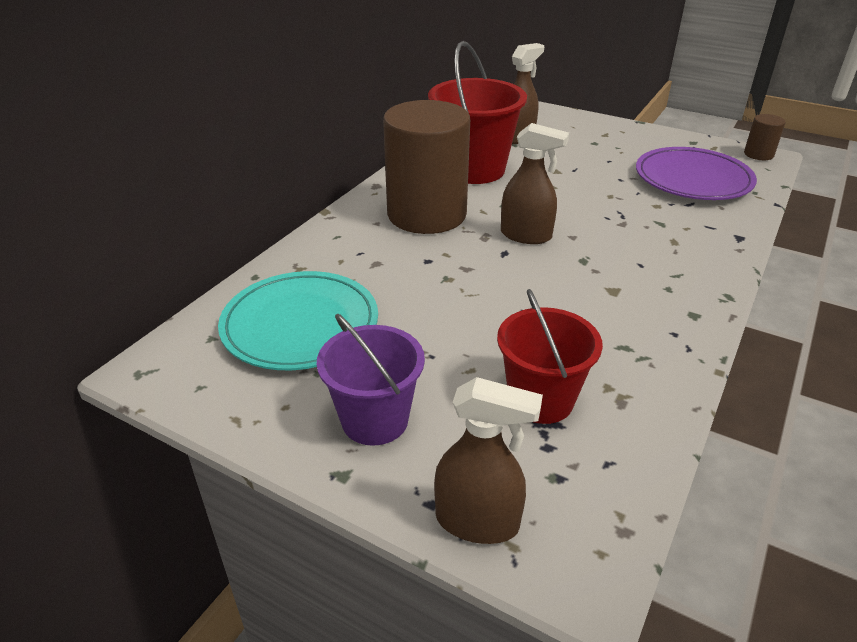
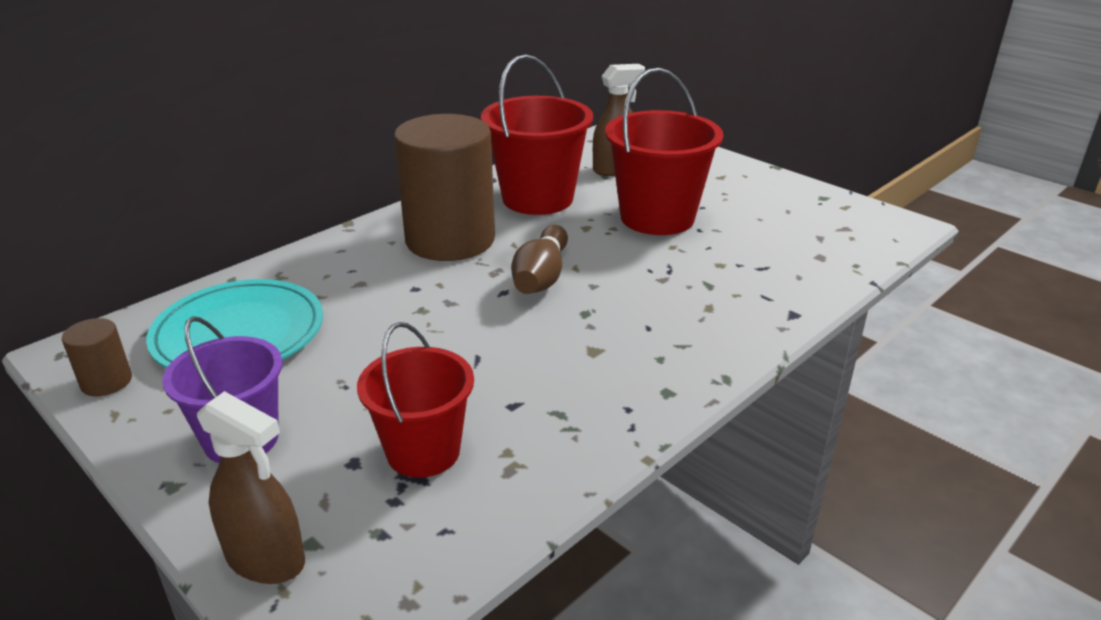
camera: 15 degrees right, 5 degrees down
(526, 235) = (541, 277): brown spray bottle -> brown bowling pin
(581, 173) = (657, 217): none -> red bucket
(693, 179) = (788, 240): purple plate -> none
(758, 154) = (896, 221): brown cylinder -> brown cylinder (106, 382)

